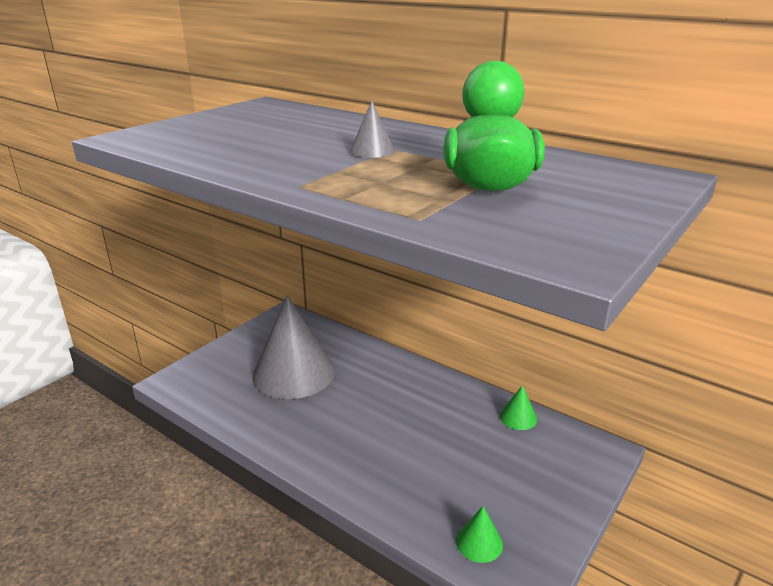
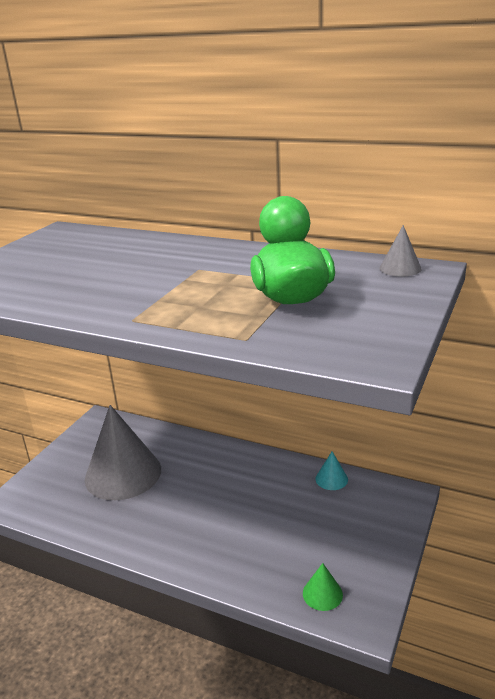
camera: 10 degrees left, 0 degrees up
(372, 151) = (181, 273): grey cone -> grey cone (400, 268)
(518, 417) = (331, 479): green cone -> turquoise cone

